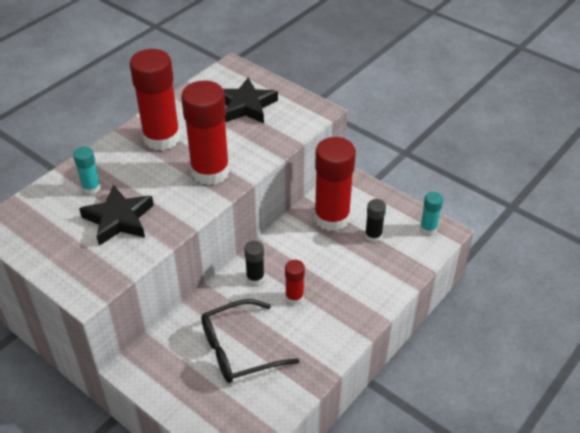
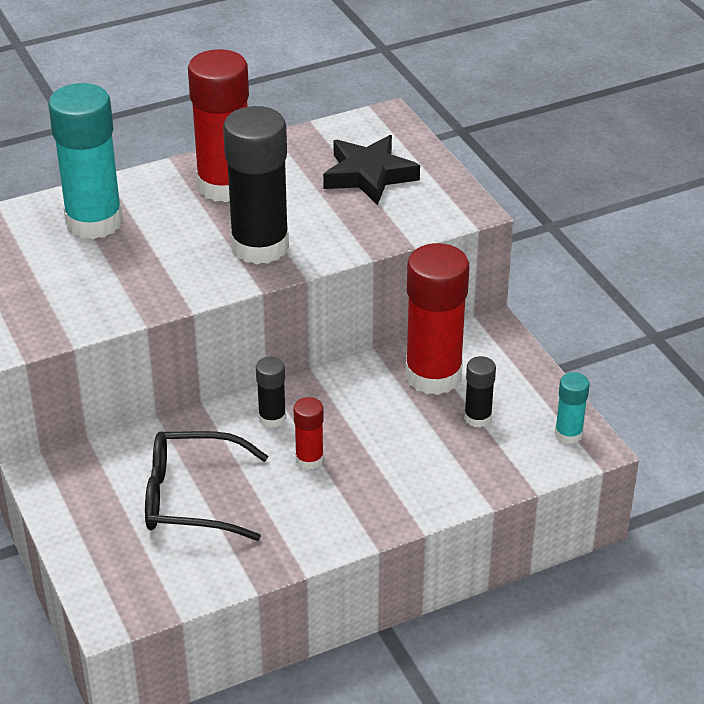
camera: 25 degrees right, 5 degrees down
(91, 188) = (94, 222): turquoise glue stick -> turquoise glue stick, size x2.12
(119, 219) = (103, 270): black star -> none
(210, 172) = (260, 246): red glue stick -> black glue stick

